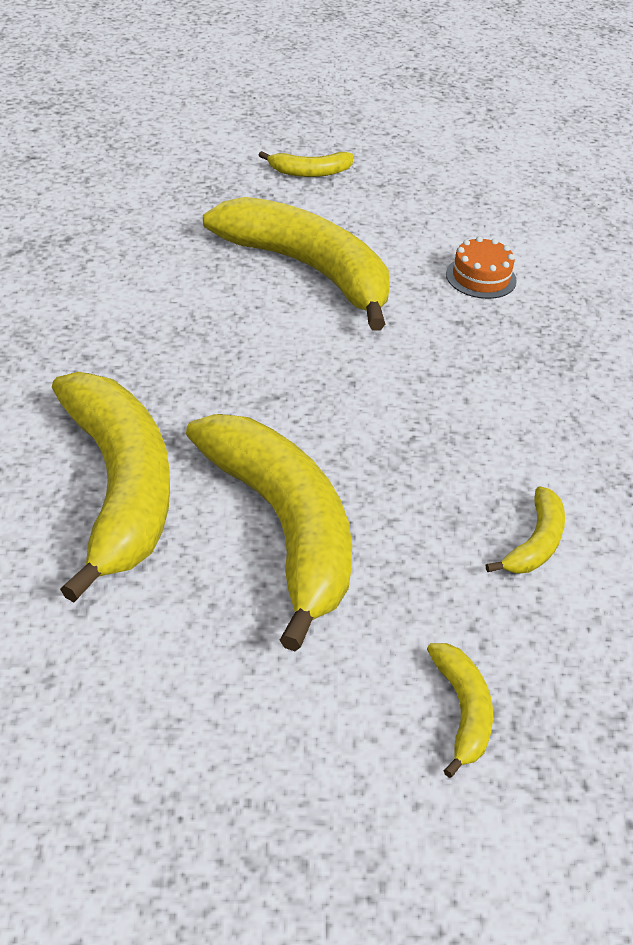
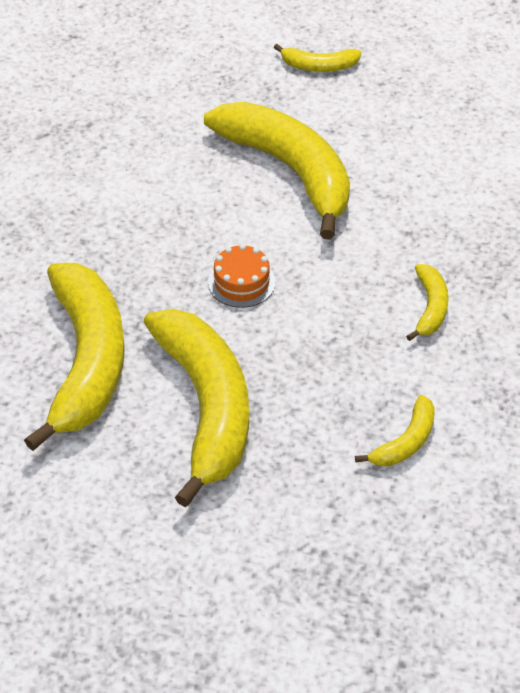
camera: 15 degrees right, 5 degrees up
(462, 711) = (303, 567): yellow banana -> yellow banana (430, 307)
(481, 277) = (443, 189): orange cake -> orange cake (241, 282)

